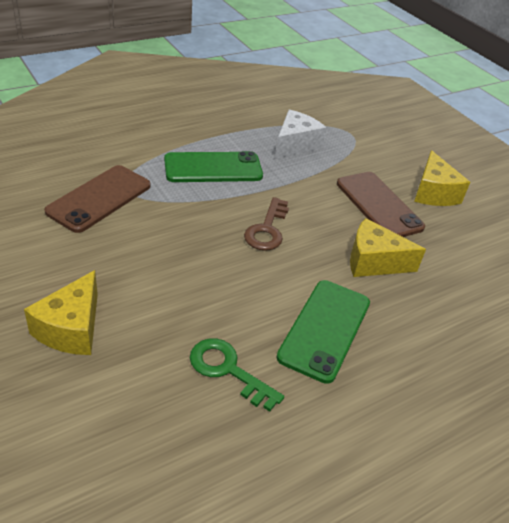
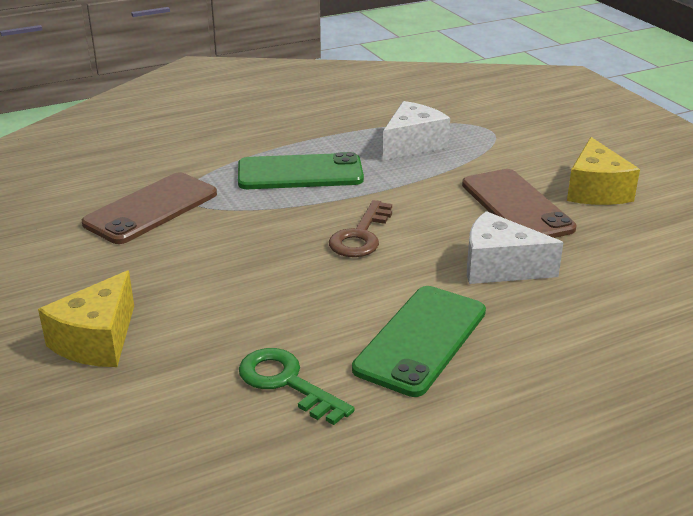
camera: 10 degrees right, 10 degrees down
(373, 262) = (499, 267): yellow cheese -> white cheese

